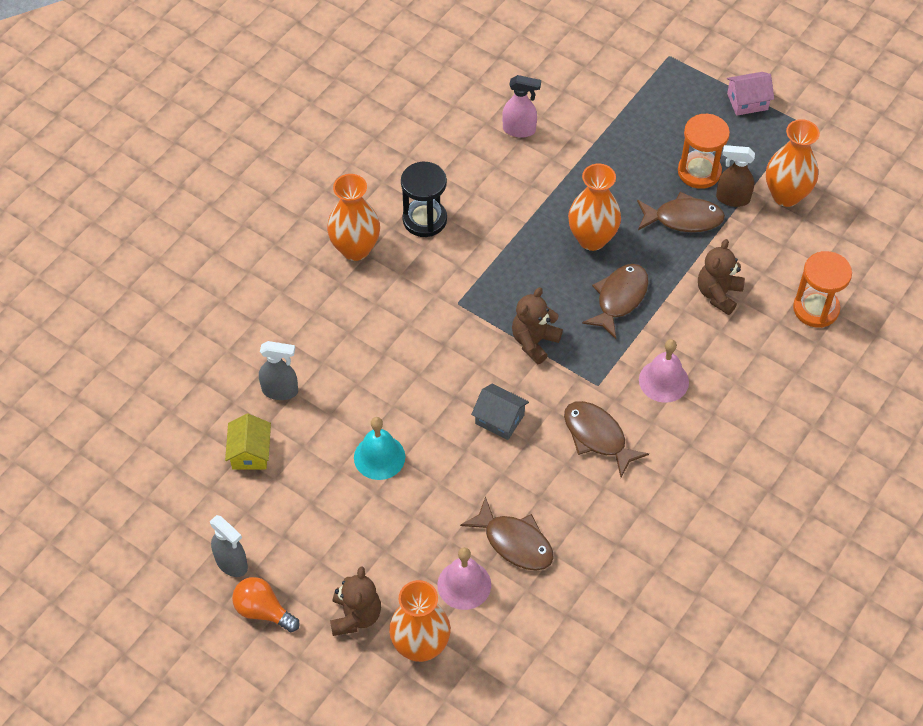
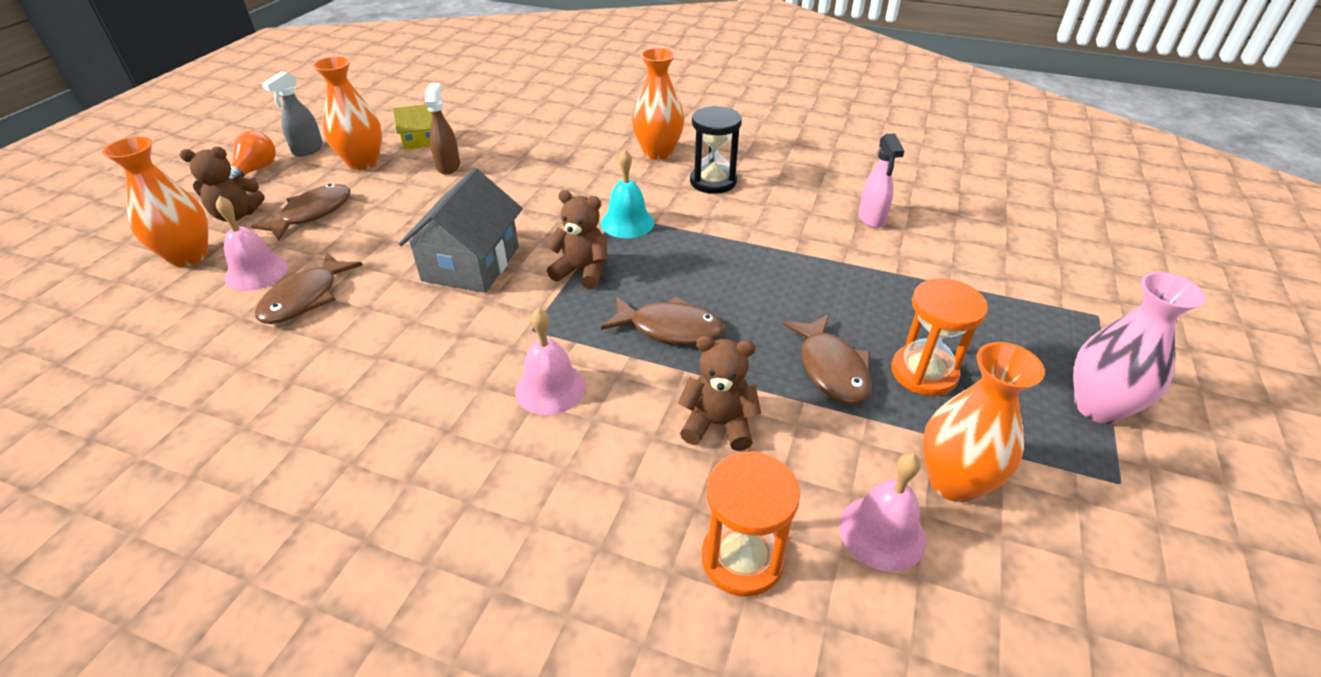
camera: 75 degrees right, 15 degrees down
(280, 391) = (488, 143): grey spray bottle -> none
(379, 457) = (418, 200): turquoise bell -> turquoise bell (627, 222)
(499, 419) = (471, 263): grey house -> grey house, size x1.81
(592, 239) = (750, 292): orange vase -> orange vase (363, 163)
(597, 437) = (453, 340): brown fish -> brown fish (312, 214)
(732, 198) = (901, 415): brown spray bottle -> brown spray bottle (448, 166)
(747, 101) = (1098, 407): pink house -> pink vase
(812, 241) = (882, 532): none -> pink bell

